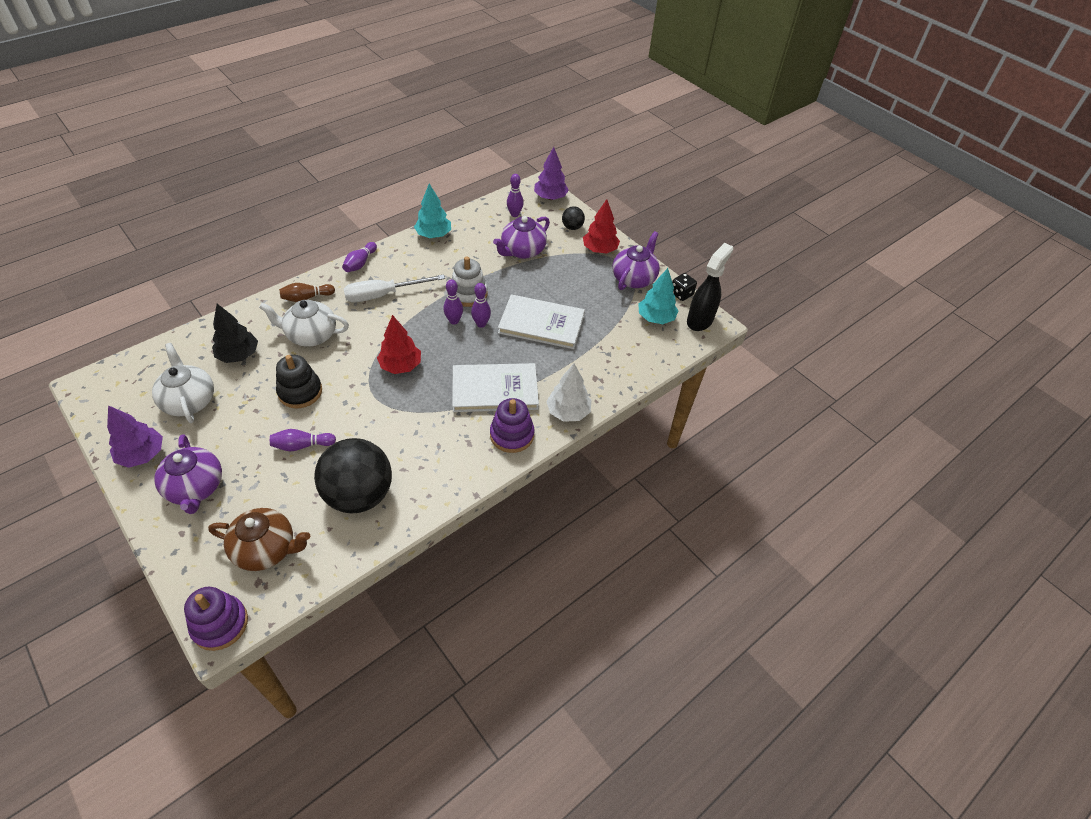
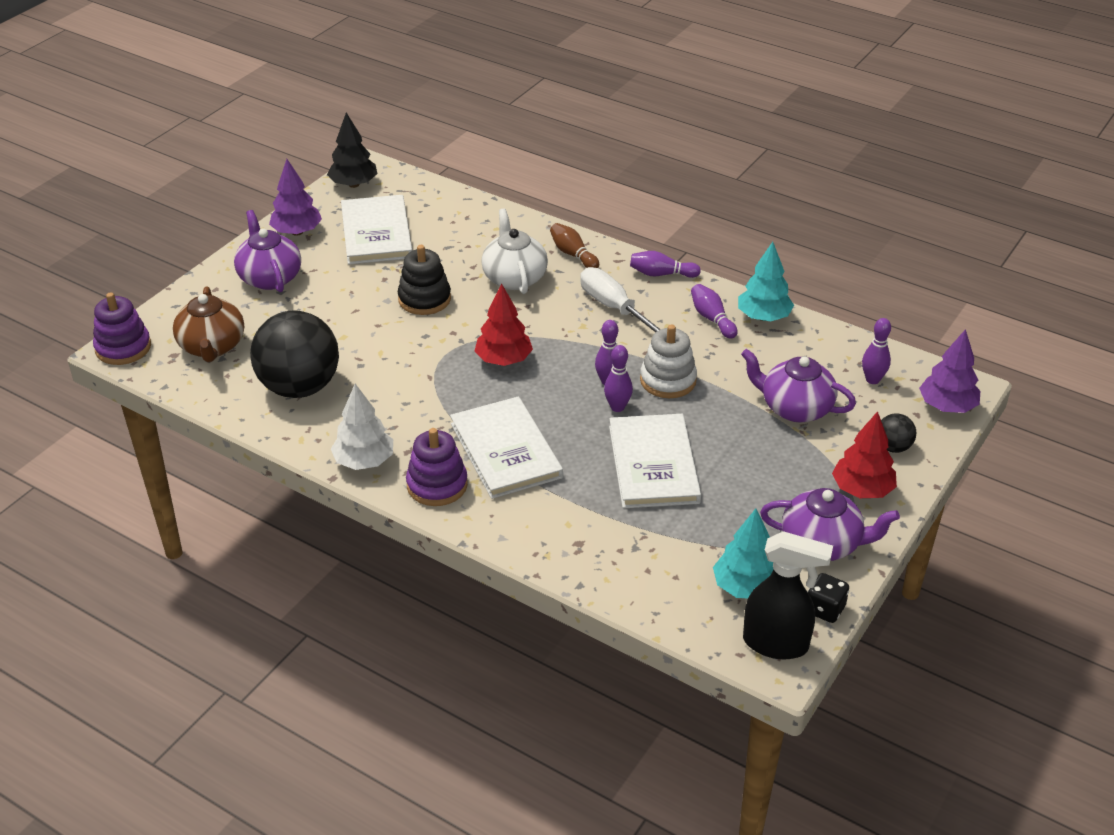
camera: 75 degrees right, 10 degrees down
(189, 401) = (376, 233): white teapot -> white book
(195, 488) = (270, 277): purple teapot -> purple teapot turned 105 degrees clockwise
(238, 355) = (455, 240): black tree -> black tree (353, 184)
(302, 445) = (350, 325): purple bowling pin -> purple bowling pin (712, 319)
(568, 412) = (500, 529): white tree -> white tree (364, 461)

